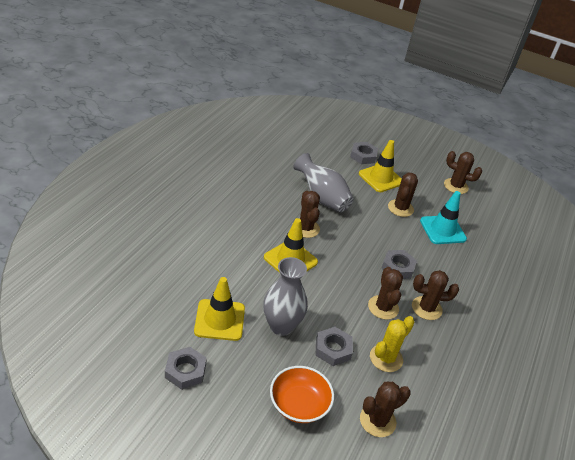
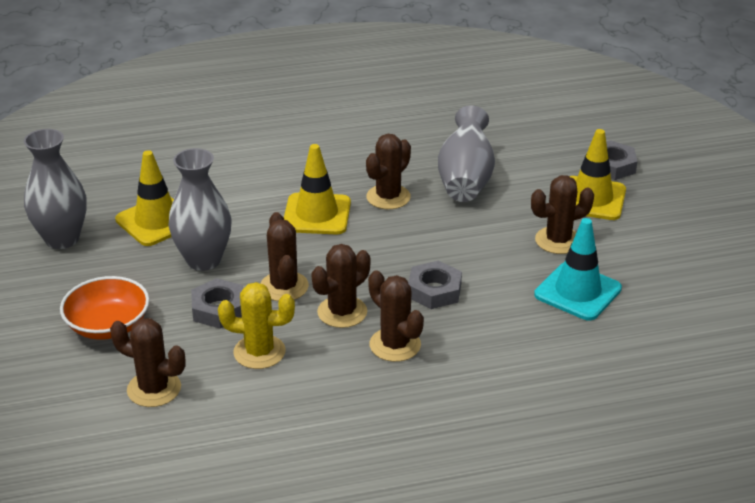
camera: 55 degrees right, 5 degrees down
(185, 371) = (62, 239): grey nut -> grey vase
(455, 186) = (702, 261): brown cactus -> brown cactus (284, 287)

